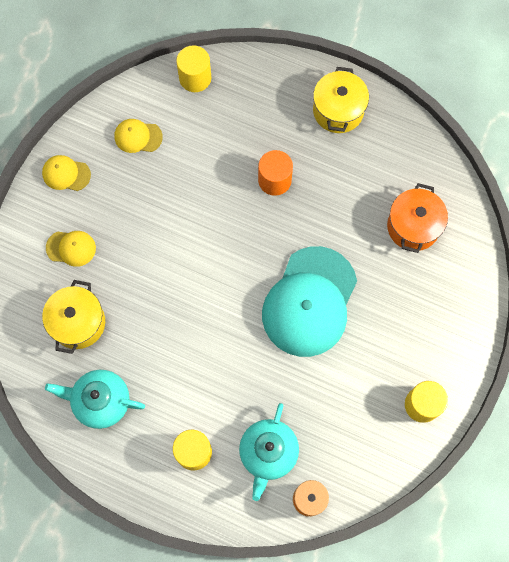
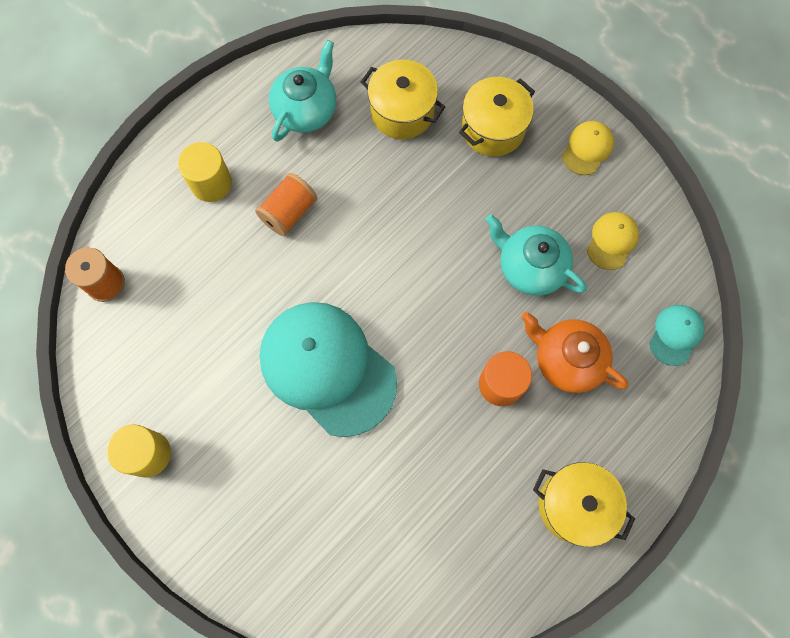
camera: 110 degrees right, 0 degrees up
(71, 248) = (492, 129): yellow cap -> yellow pot
(195, 78) = (675, 335): yellow cylinder -> turquoise cap
(197, 379) = (289, 212): none -> orange spool
(240, 142) = (567, 360): none -> orange teapot
(268, 453) = (175, 258): turquoise teapot -> turquoise teapot (530, 267)
(413, 226) = (375, 540): orange pot -> none

